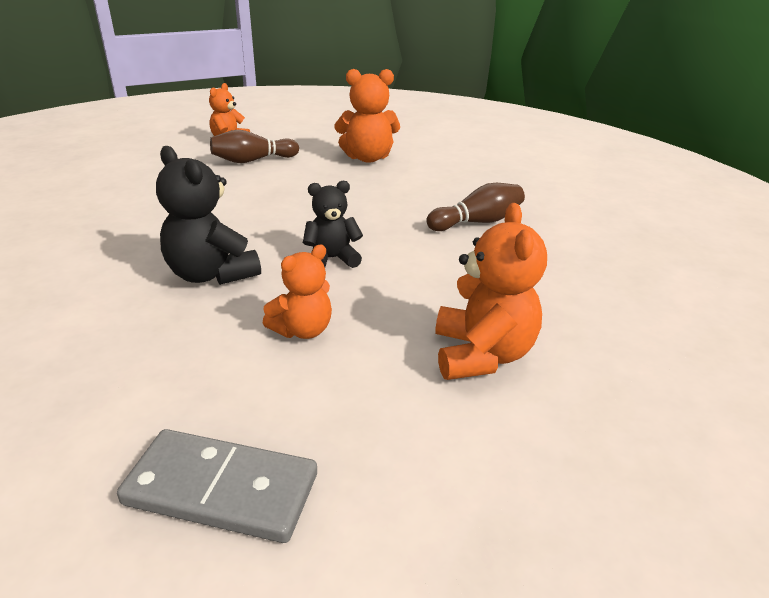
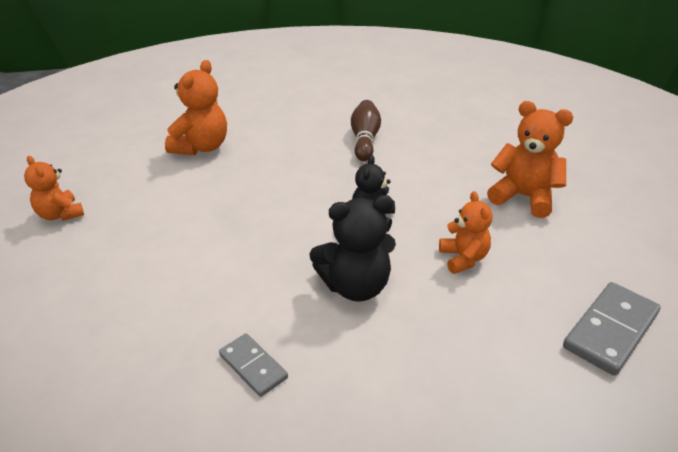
camera: 60 degrees left, 5 degrees up
(80, 253) = (253, 366): none -> grey domino
(253, 160) = (134, 211): brown bowling pin -> none

